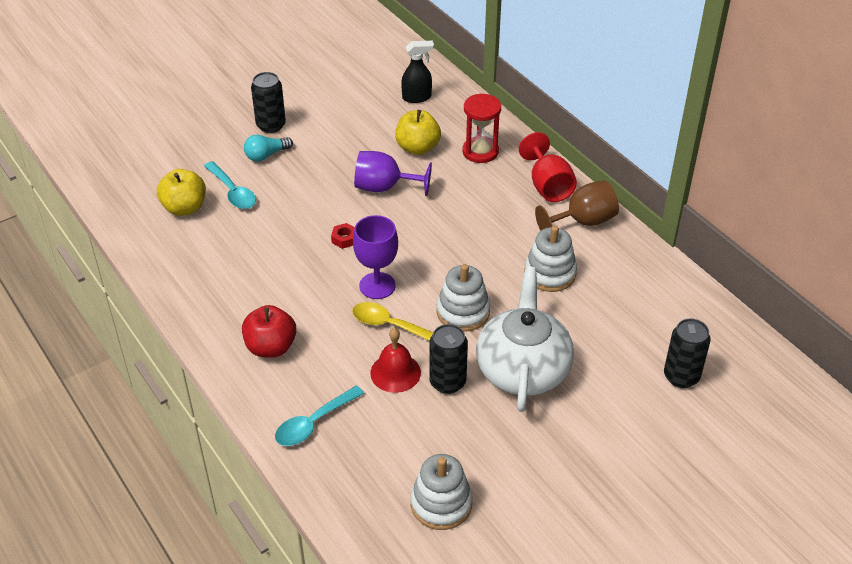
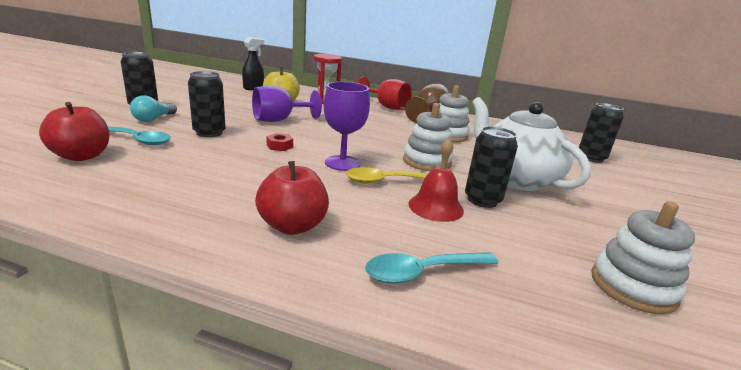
camera: 40 degrees left, 20 degrees down
(184, 208) = (82, 156): yellow apple -> red apple
(299, 196) = (209, 133): none -> black can
(313, 423) = (422, 272): turquoise spoon -> turquoise spoon turned 60 degrees clockwise

